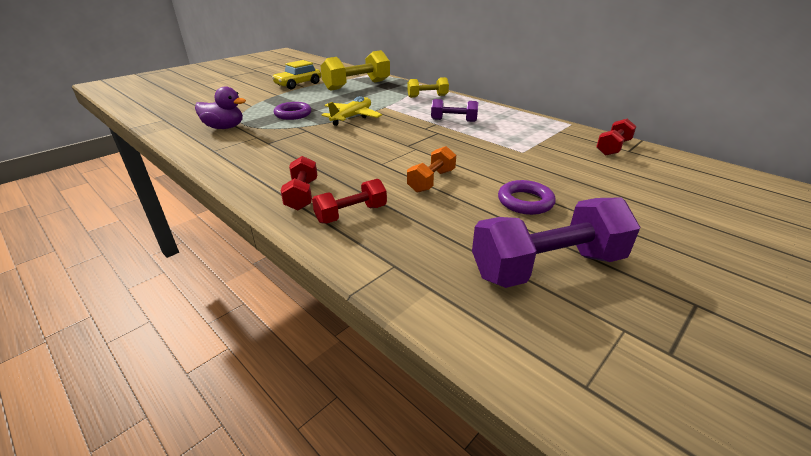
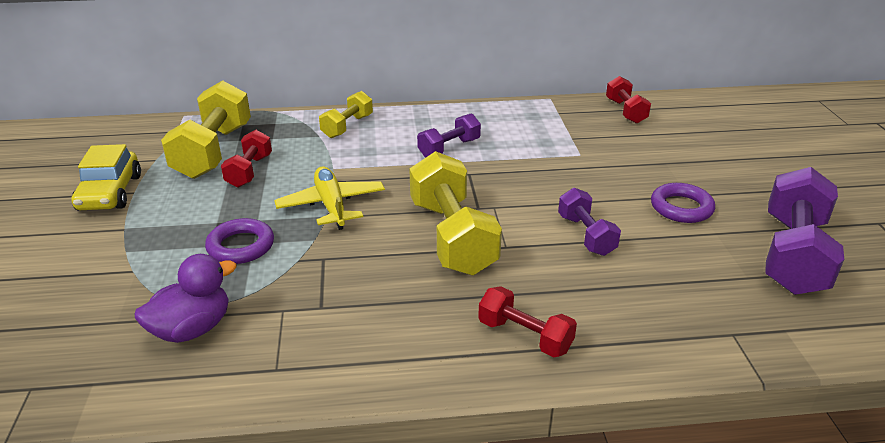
camera: 50 degrees left, 0 degrees up
(351, 214) = (608, 318): red dumbbell -> red dumbbell (249, 171)
(368, 148) = (452, 237): none -> yellow dumbbell
(431, 181) = (586, 235): orange dumbbell -> purple dumbbell

